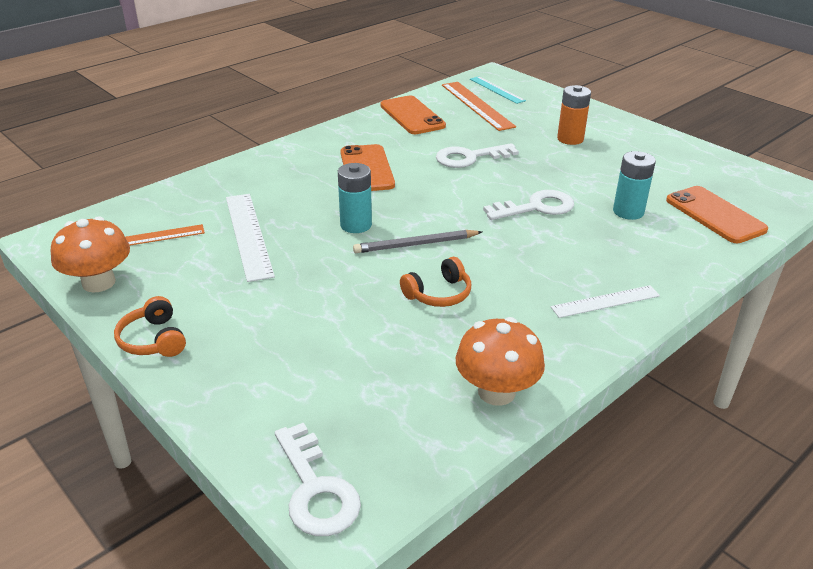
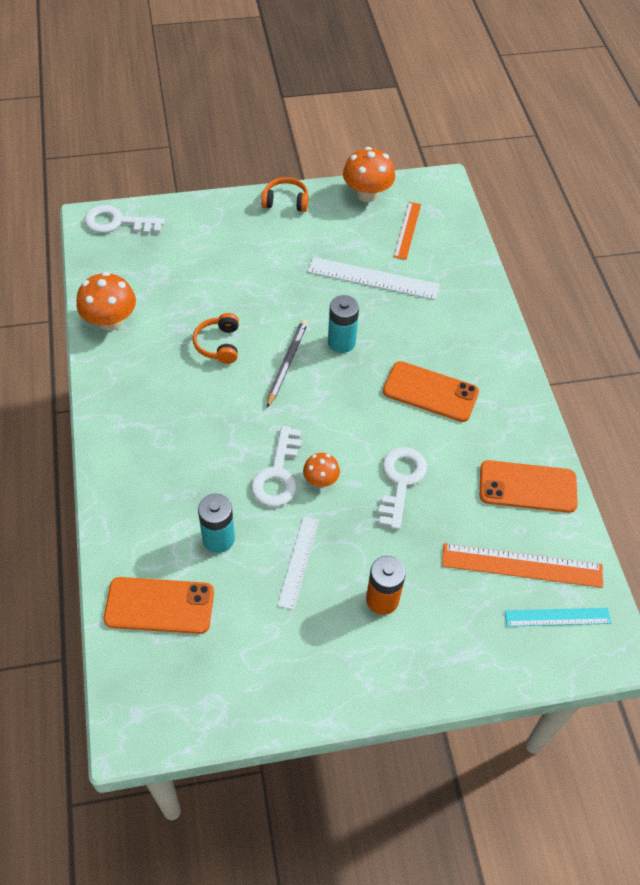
camera: 120 degrees right, 20 degrees up
(514, 188) = (321, 480): none -> orange mushroom
(605, 301) = (130, 430): white ruler -> white ruler (298, 561)

